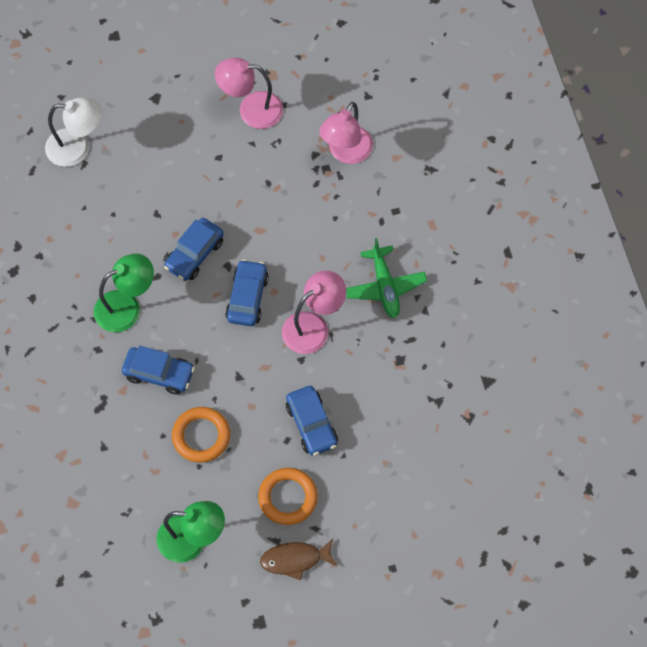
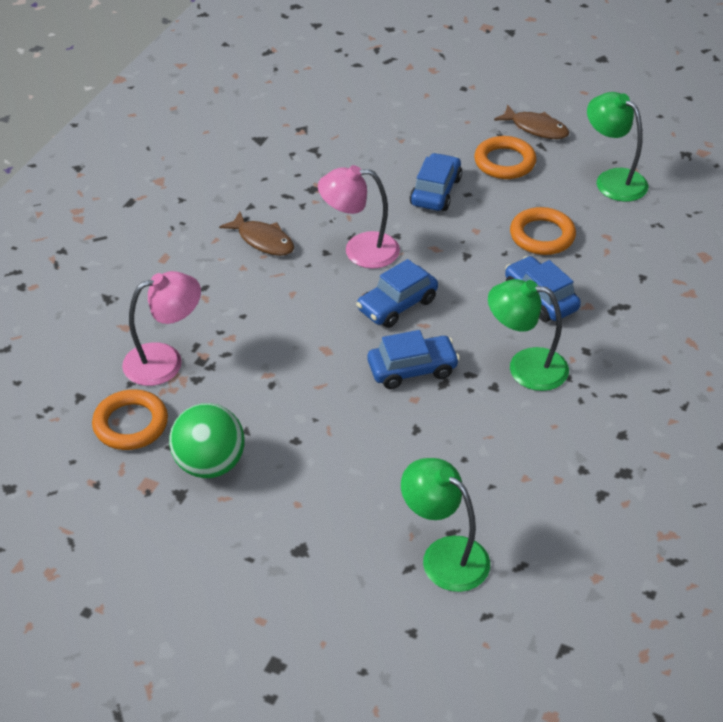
camera: 140 degrees left, 20 degrees down
(77, 148) = (444, 555): white lamp -> green lamp
(251, 110) = (210, 464): pink lamp -> green ball
(320, 101) = (131, 424): none -> orange ring
(384, 287) = (263, 240): green plane -> brown fish

